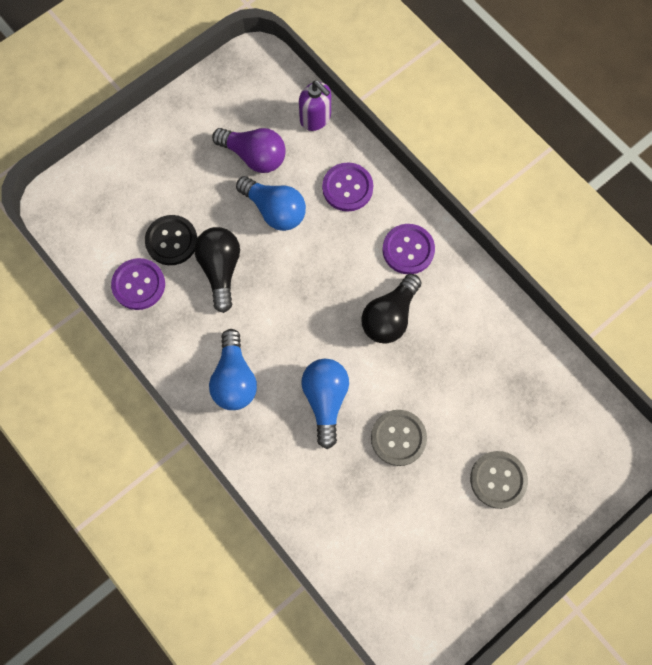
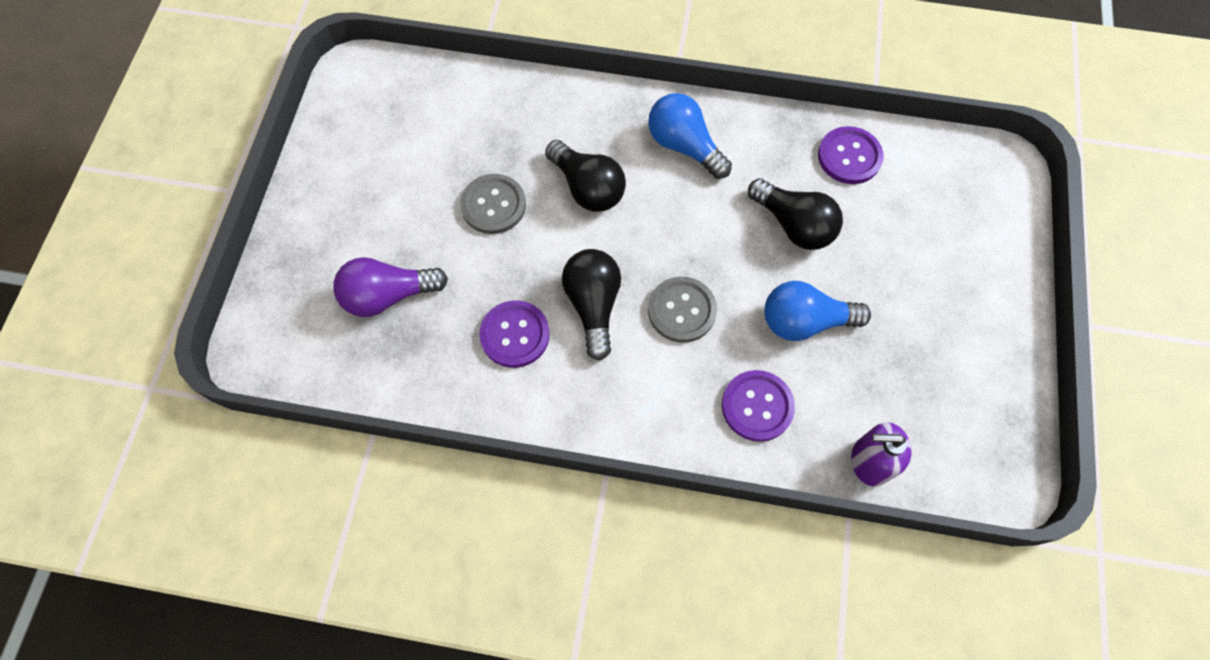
camera: 140 degrees right, 5 degrees down
(171, 241) = (865, 215): black button -> none
(254, 156) = (884, 362): purple light bulb -> purple light bulb (388, 295)
(325, 400) = (587, 188): blue light bulb -> black light bulb
(408, 250) = (633, 388): purple button -> purple button (515, 335)
(498, 480) = (372, 237): grey button -> grey button (682, 310)

